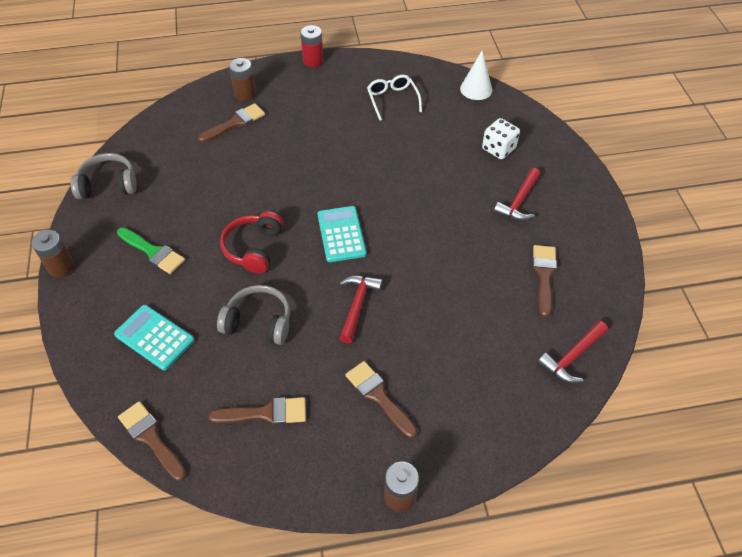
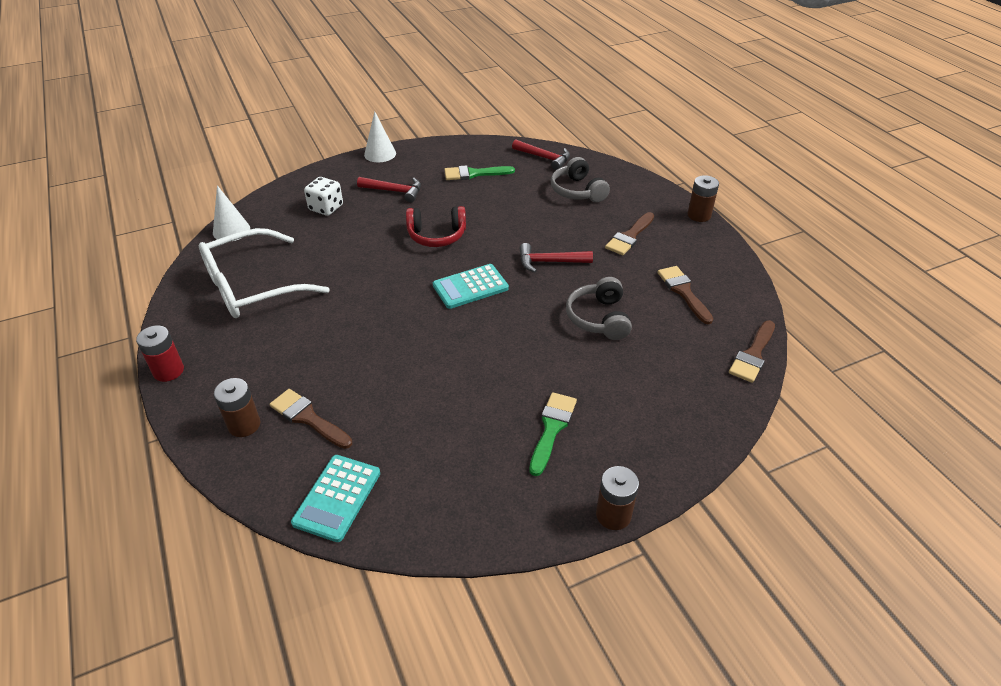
camera: 105 degrees left, 10 degrees down
(108, 184) = (458, 522): grey headphones -> grey headphones (577, 191)
(154, 337) = (657, 387): turquoise calculator -> turquoise calculator (337, 498)
(253, 248) = (512, 345): red headphones -> red headphones (437, 236)
(392, 100) = (252, 286): white glasses -> white glasses, size x1.91
(544, 275) = (474, 174): brown brush -> green brush
(600, 199) = (380, 154): none -> white cone

